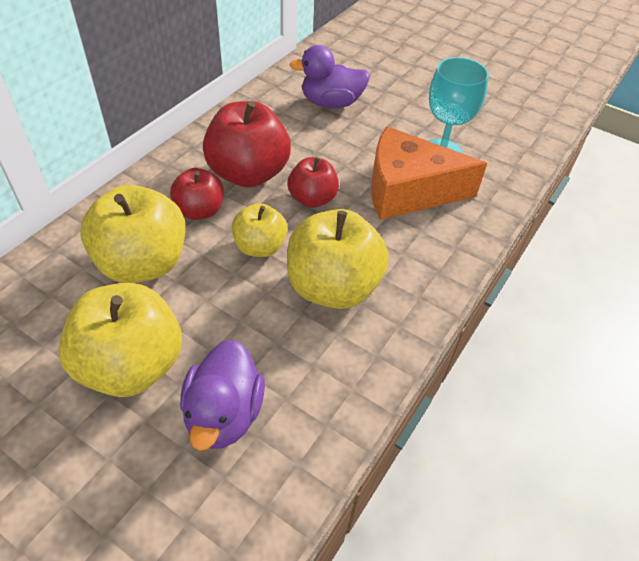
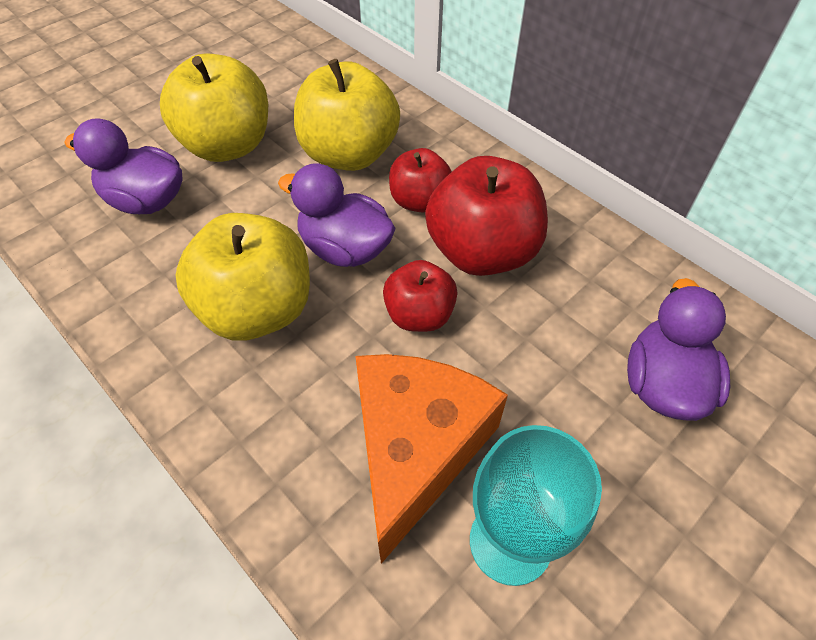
camera: 105 degrees right, 5 degrees up
(260, 247) = (345, 249): yellow apple -> purple duck

